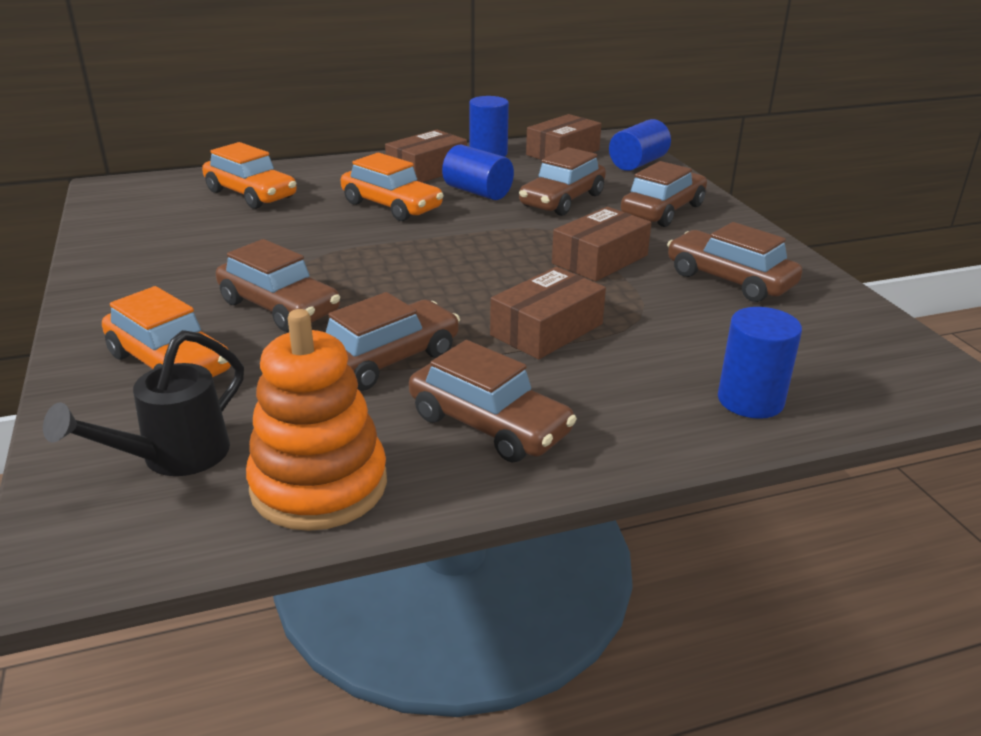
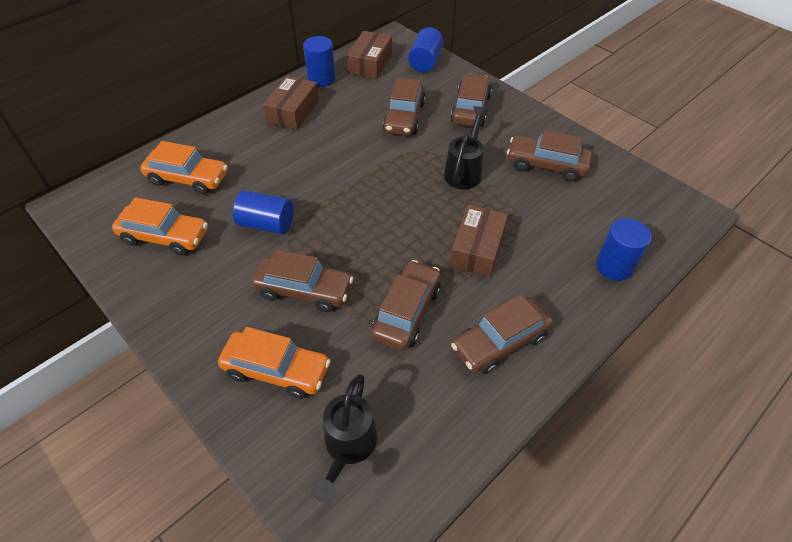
camera: 25 degrees left, 20 degrees up
(319, 485) = (446, 430): orange stacking toy -> none
(392, 206) = (298, 159): orange car -> orange car (165, 236)
(477, 192) = (344, 125): blue cylinder -> blue cylinder (266, 224)
(489, 425) = (500, 342): brown car -> brown car turned 135 degrees clockwise
(600, 259) = (464, 171): brown box -> black watering can

